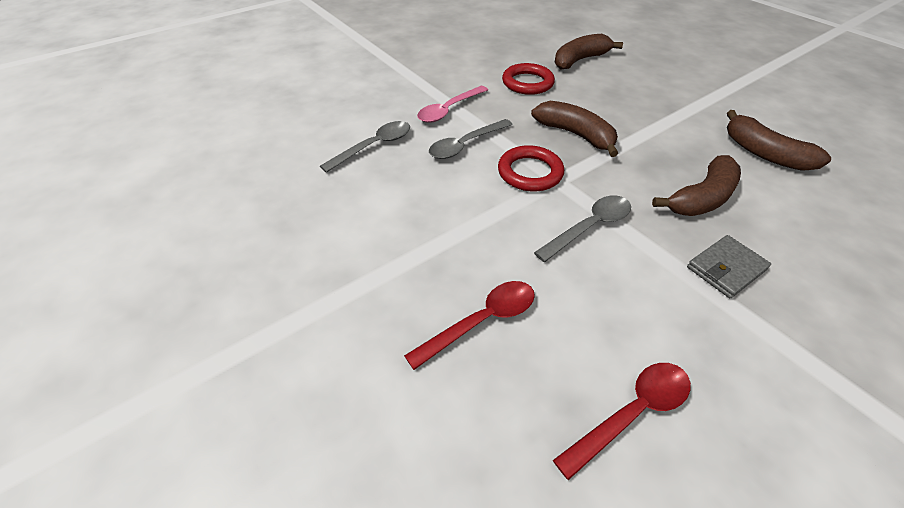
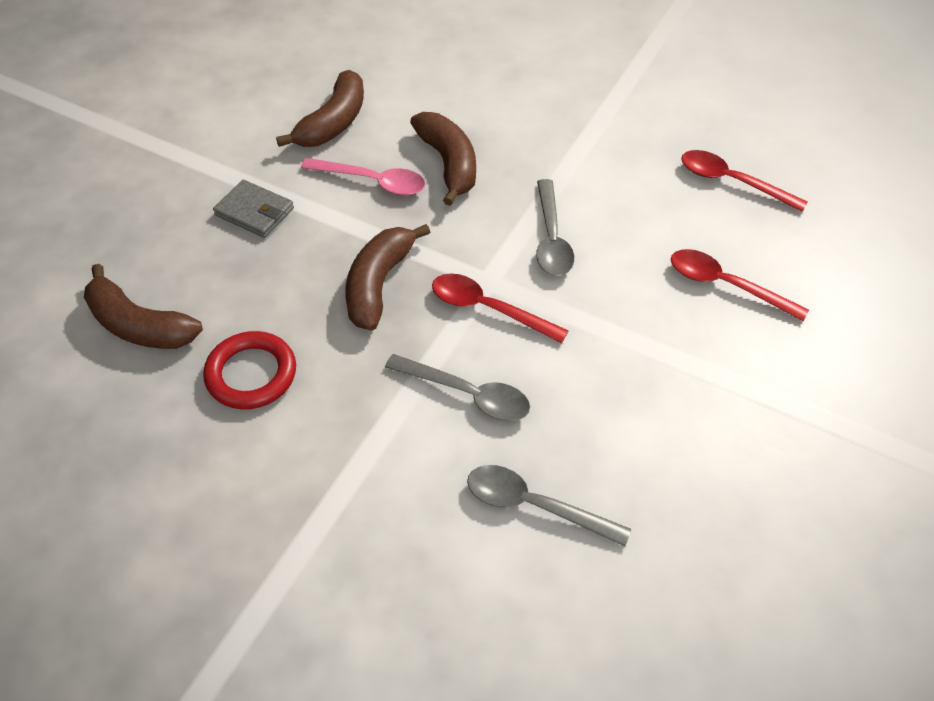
camera: 115 degrees left, 5 degrees up
(449, 110) = (385, 450): pink spoon -> pink spoon (372, 182)
(530, 172) = (488, 309): red ring -> red spoon
(589, 227) = (551, 238): grey spoon -> grey spoon turned 120 degrees counterclockwise
(701, 198) = (448, 164): brown banana -> brown banana turned 45 degrees clockwise
(726, 268) = (544, 143): grey wallet -> grey wallet (254, 212)

